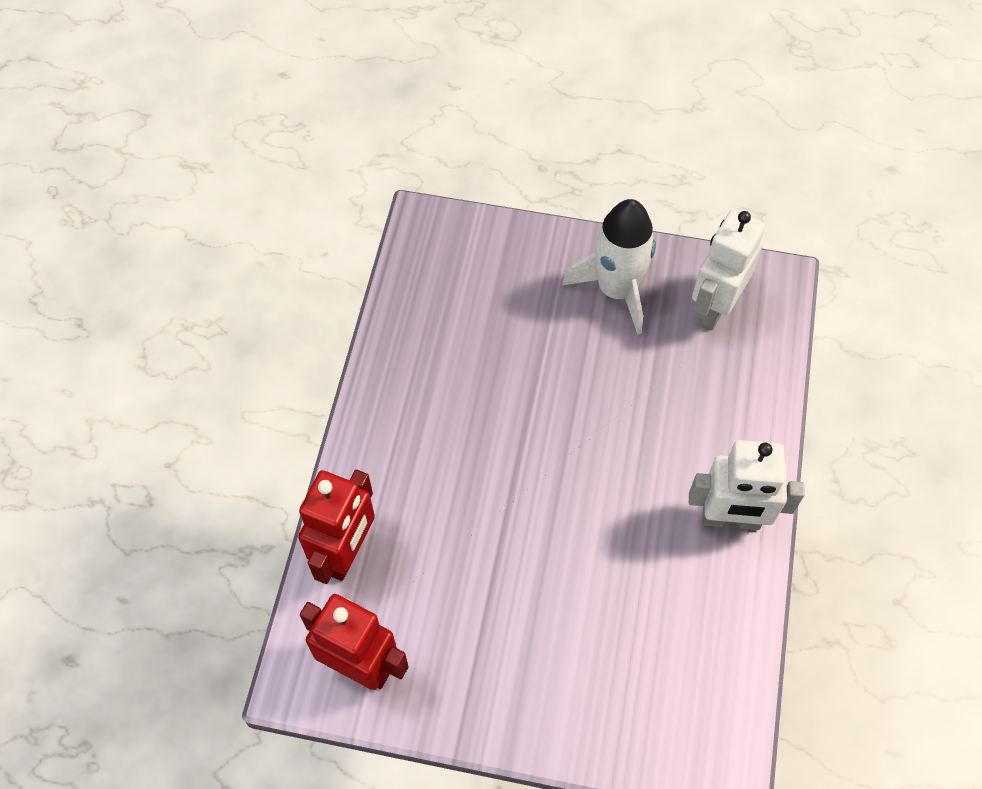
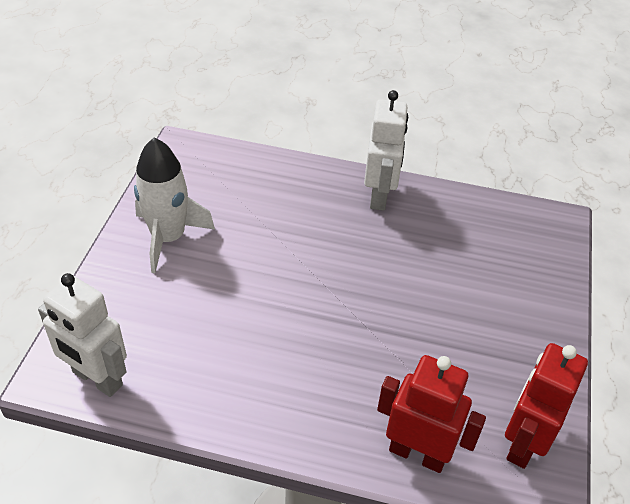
camera: 90 degrees left, 15 degrees down
(714, 306) = (197, 182): white robot -> white robot (97, 379)

